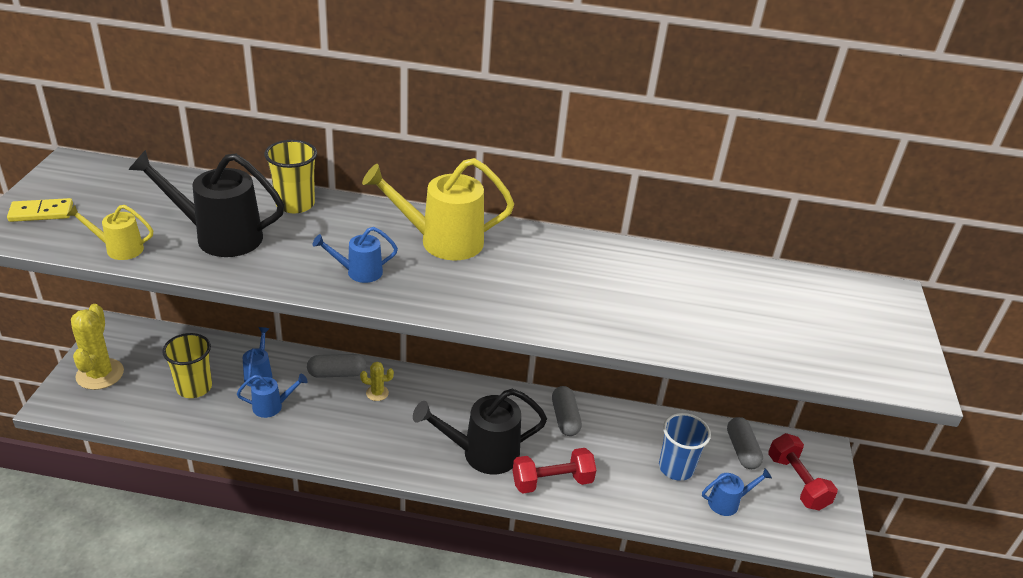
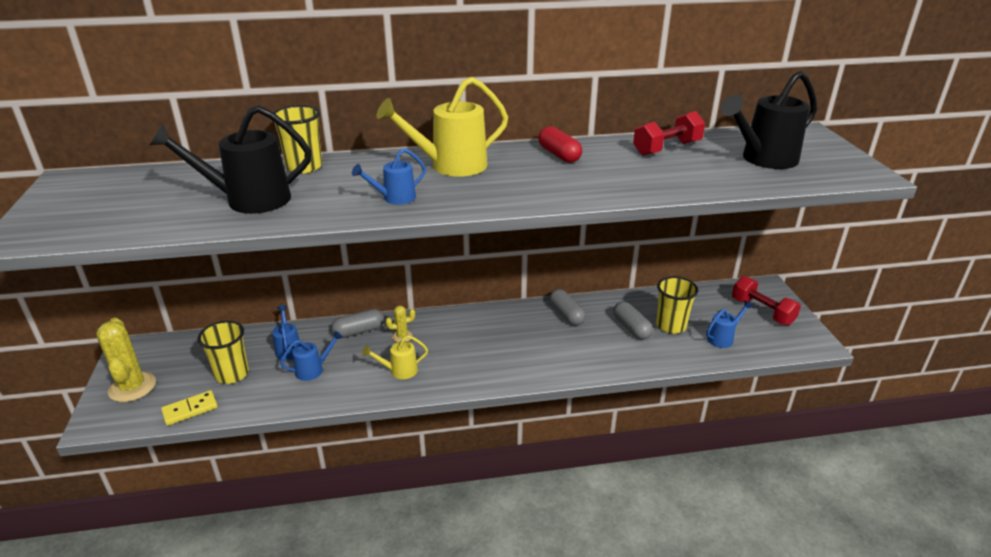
camera: 15 degrees left, 5 degrees down
(41, 213) = (56, 217): yellow domino -> yellow domino (190, 410)
(119, 249) = (154, 227): yellow watering can -> yellow watering can (399, 371)
(481, 453) = (515, 356): black watering can -> black watering can (763, 159)
(552, 481) = (583, 361): red dumbbell -> red dumbbell (667, 148)
(568, 255) = (559, 155): none -> red capsule
(676, 468) = (671, 326): blue cup -> yellow cup
(741, 450) = (710, 301): grey capsule -> grey capsule (631, 328)

